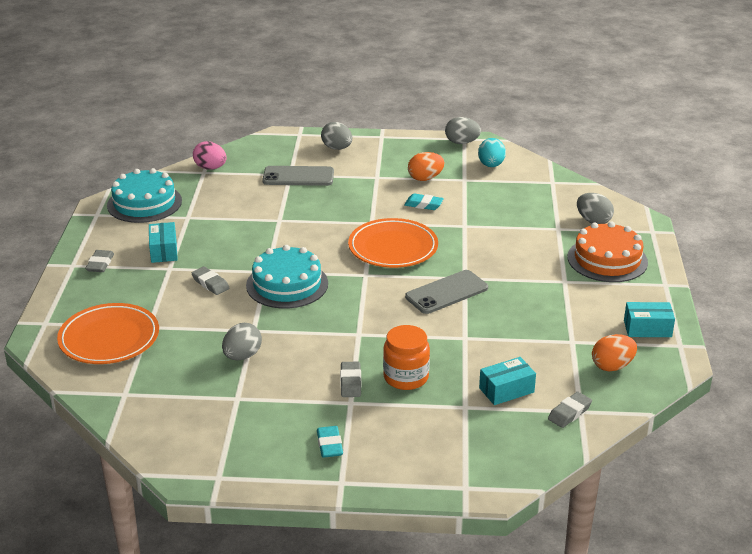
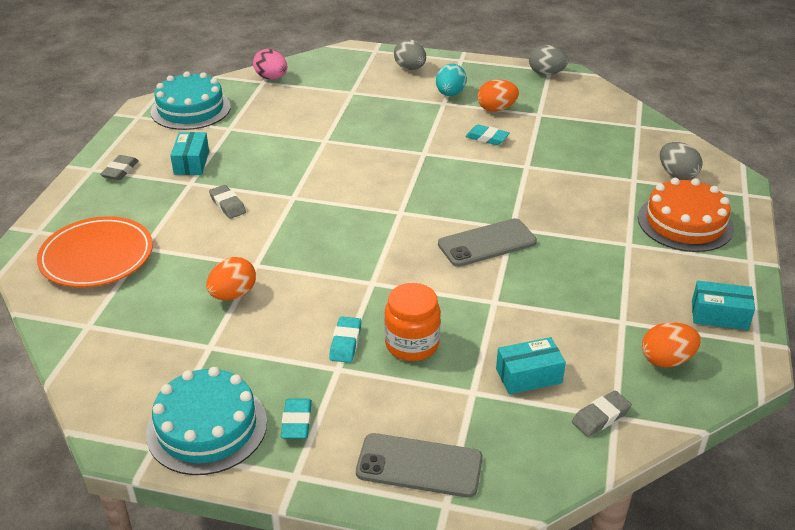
camera: 10 degrees right, 5 degrees up
(242, 356) = (233, 295): grey egg -> orange egg
(287, 284) = (310, 214): turquoise cake -> turquoise cake (207, 427)
(298, 177) = (360, 95): grey phone -> grey phone (419, 465)
(350, 382) = (345, 343): grey eraser -> turquoise eraser
(393, 248) = (440, 184): orange plate -> none
(491, 165) = (572, 101): turquoise egg -> turquoise egg (450, 94)

